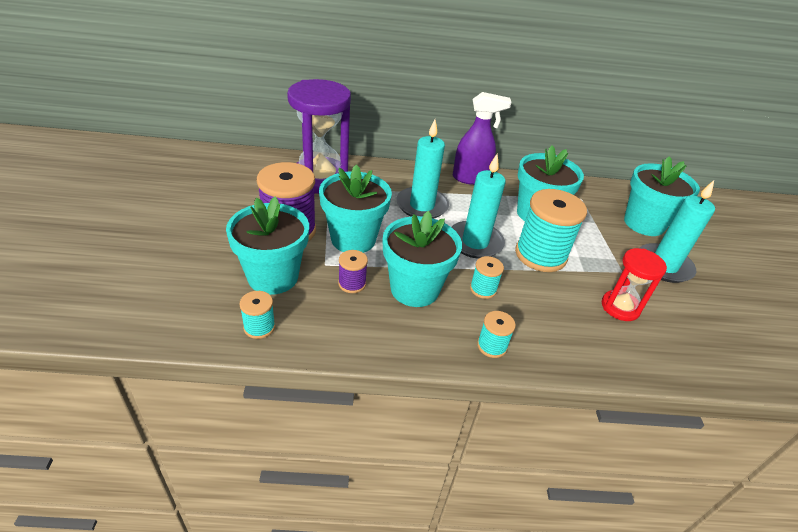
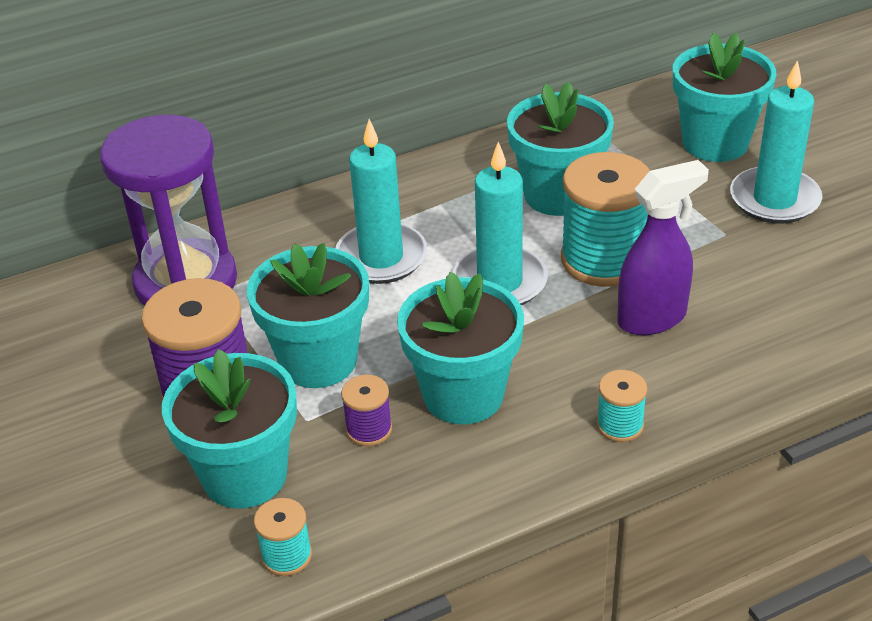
camera: 20 degrees left, 0 degrees up
(470, 178) = (423, 176): purple spray bottle -> purple spray bottle (652, 318)
(483, 289) = (557, 350): turquoise spool -> none
(620, 307) = (751, 290): red hourglass -> none

